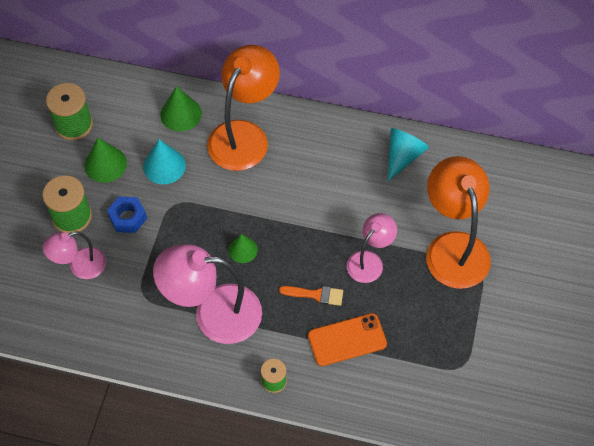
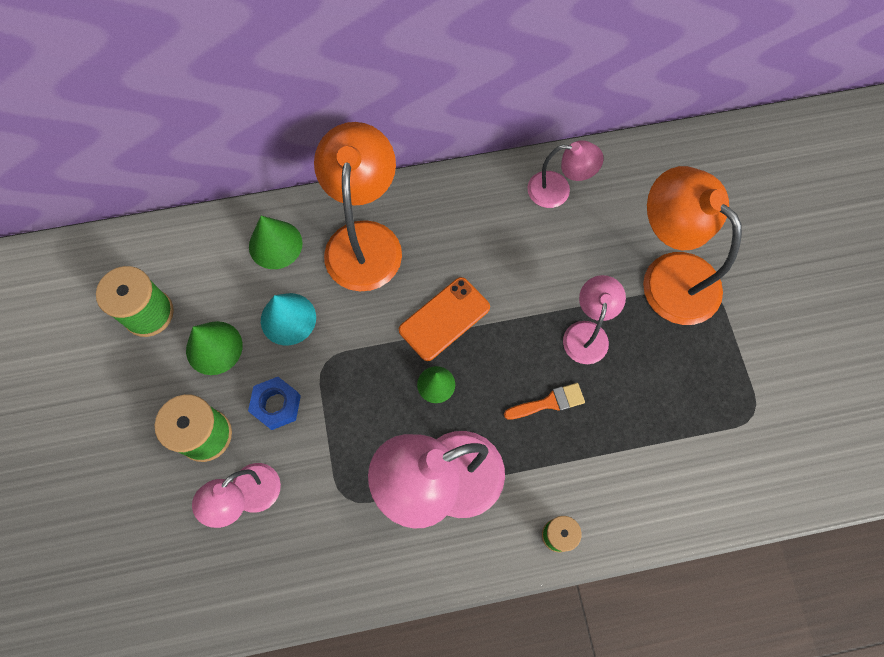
camera: 25 degrees left, 10 degrees up
(347, 340) = (613, 442): orange phone -> orange phone (444, 319)
(403, 156) = (558, 190): turquoise cone -> pink lamp

